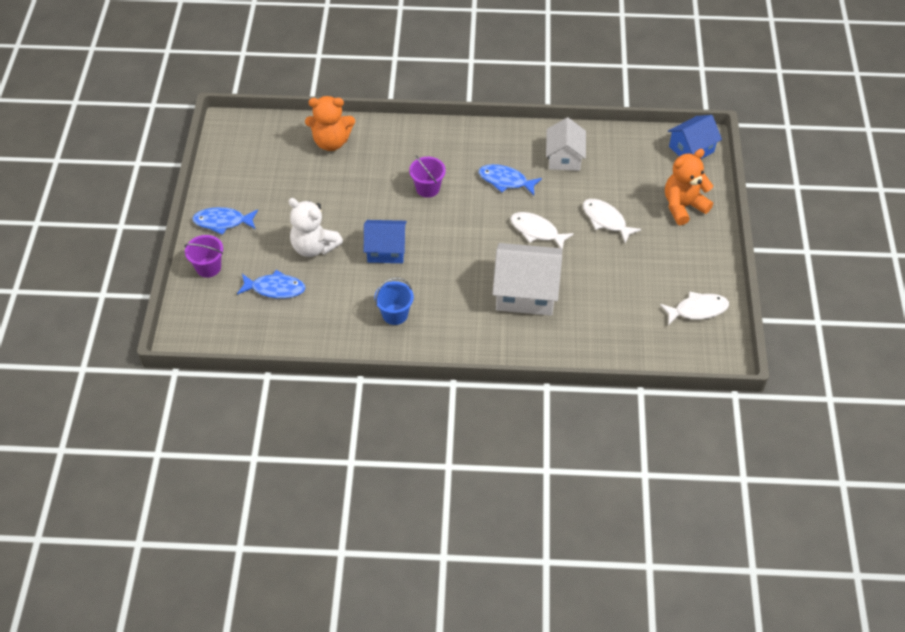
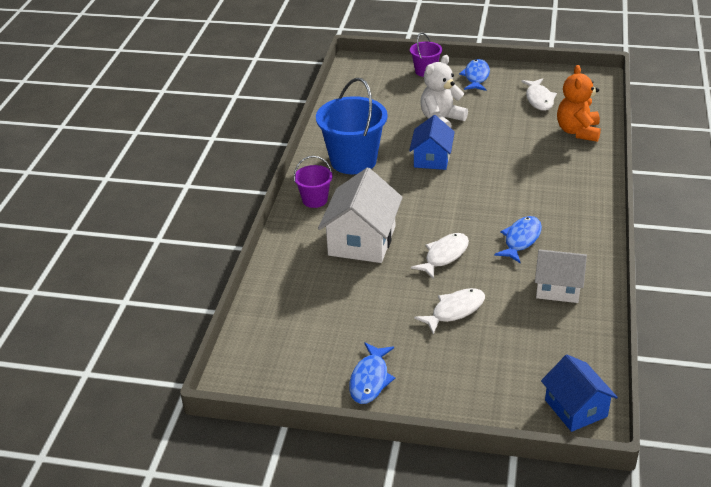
camera: 100 degrees right, 15 degrees down
(275, 288) = (396, 101): blue fish -> blue fish (370, 379)
(395, 314) = (353, 161): blue bucket -> blue bucket, size x1.92
(427, 188) = (511, 186): purple bucket -> purple bucket (315, 200)
(683, 206) = (471, 383): orange teddy bear -> none
(697, 310) = (307, 369): white fish -> white fish (539, 99)

